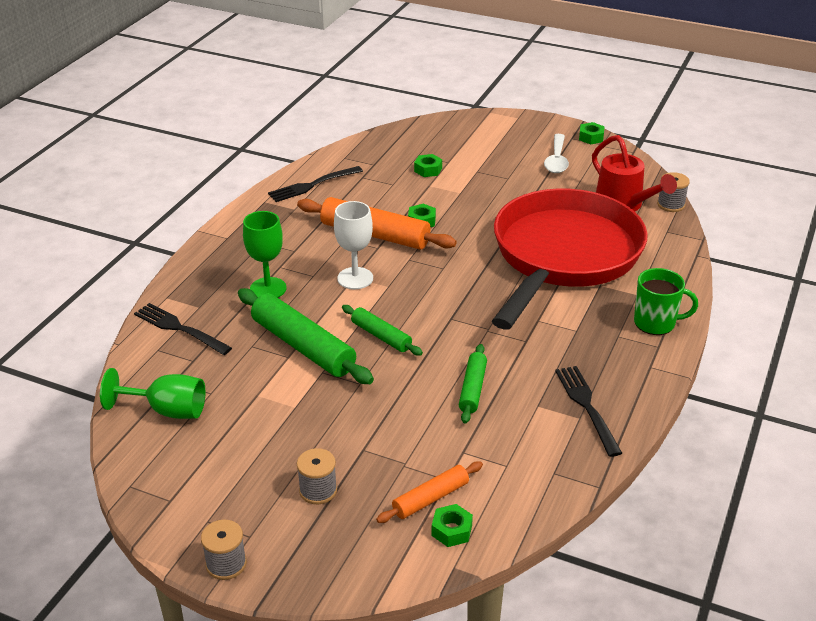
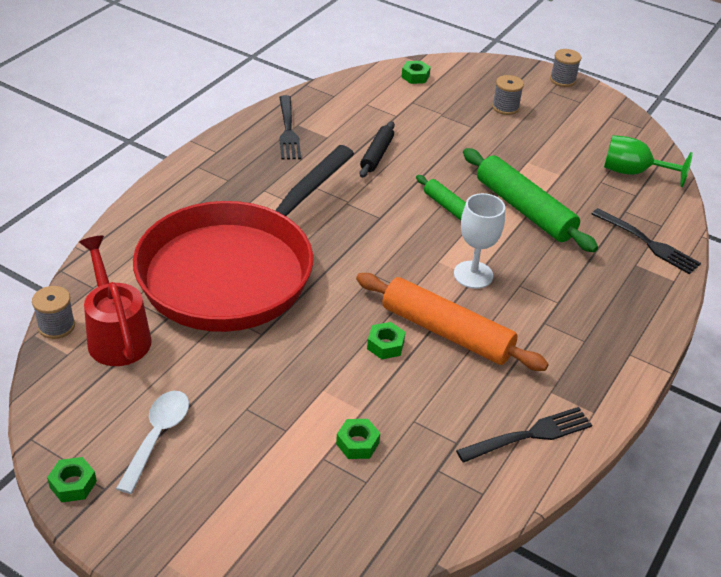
camera: 175 degrees left, 5 degrees up
(268, 289) = (567, 275): green goblet -> none
(431, 498) = (426, 93): orange rolling pin -> none
(473, 389) = (376, 155): green rolling pin -> black rolling pin
(655, 323) = (185, 186): green mug -> none

